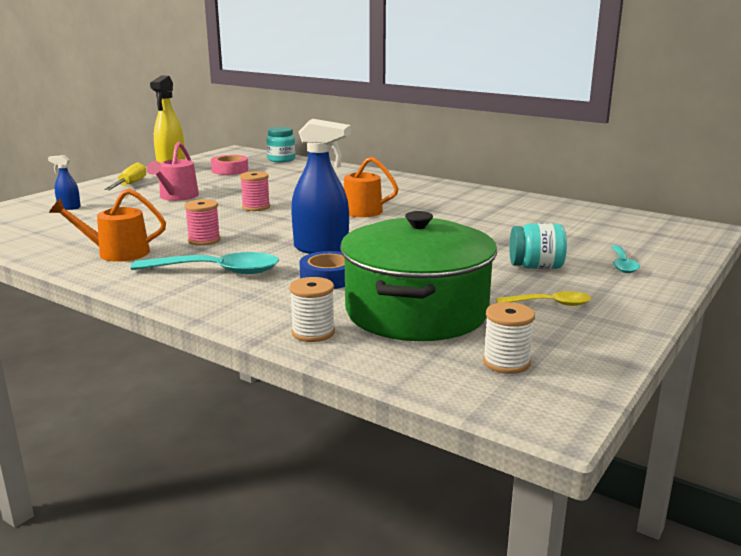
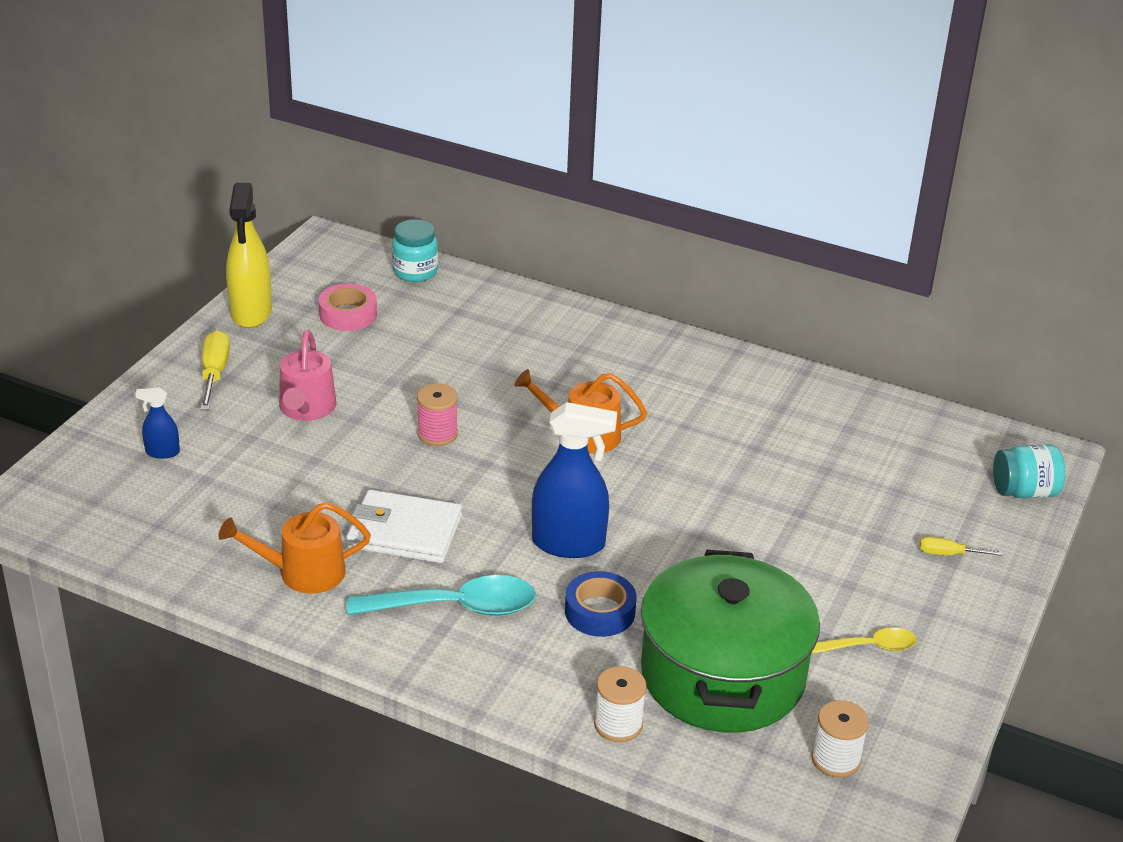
camera: 10 degrees left, 15 degrees up
(204, 240) = (404, 532): pink spool -> white wallet
(536, 267) = (846, 567): turquoise jar -> turquoise jar (1024, 492)
(622, 264) = (949, 554): turquoise spoon -> yellow screwdriver

